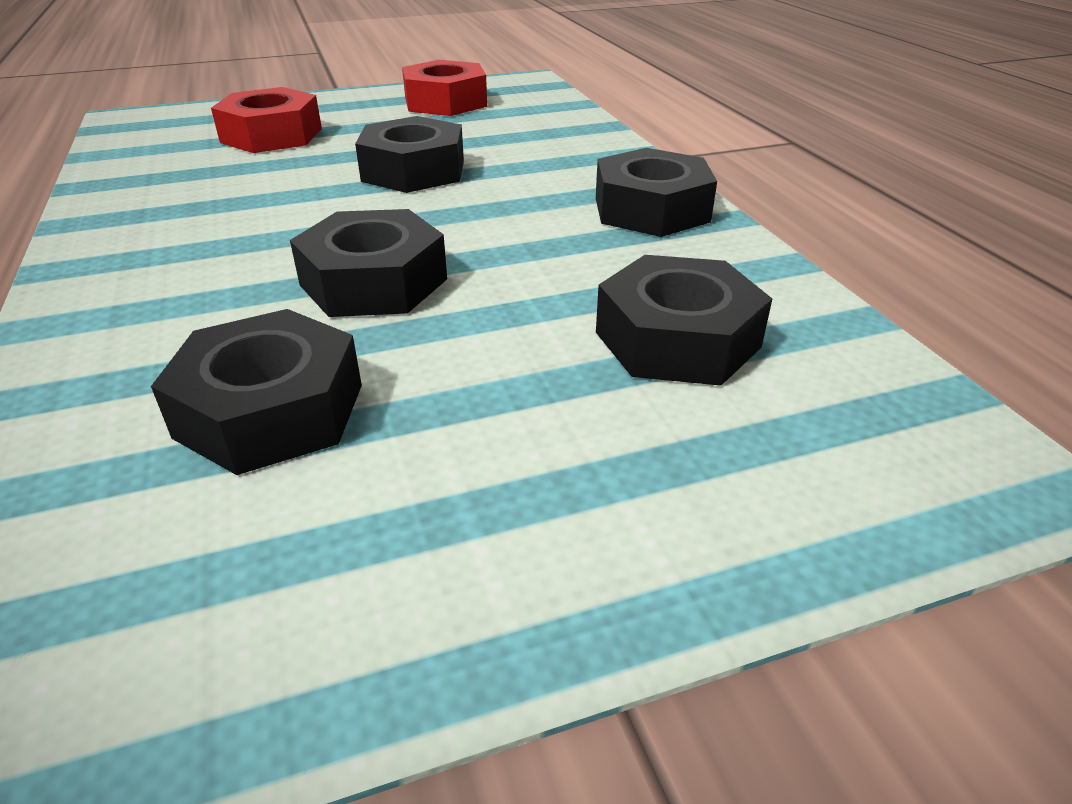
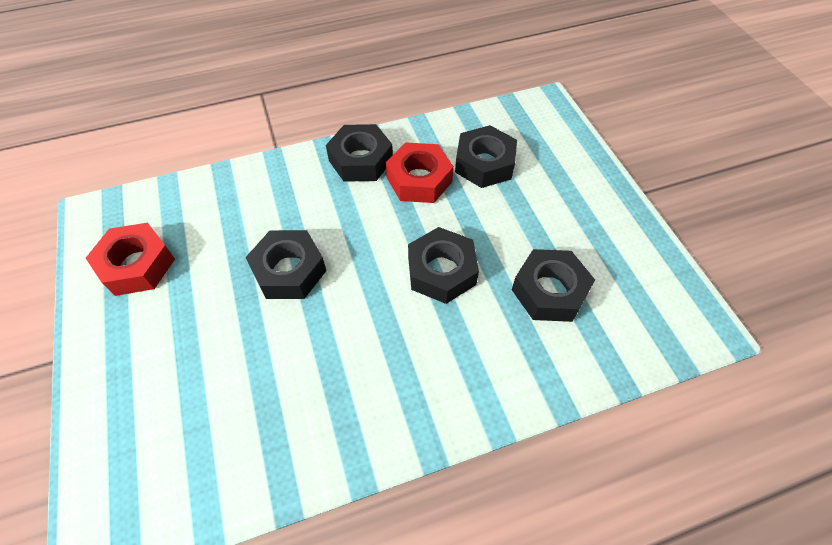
camera: 90 degrees left, 20 degrees up
(272, 135) = (191, 380): red nut -> red nut (419, 179)

